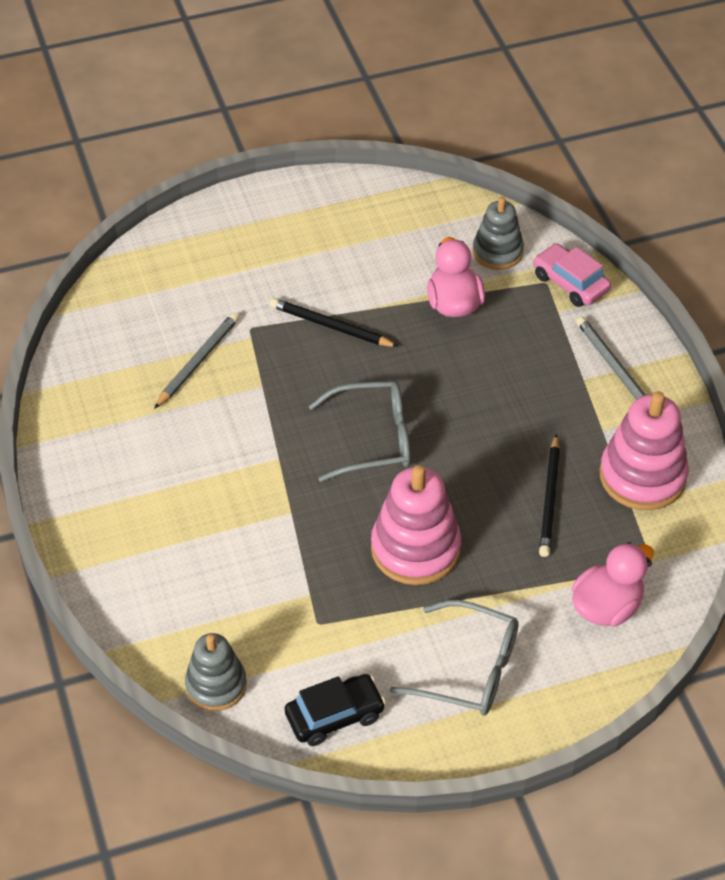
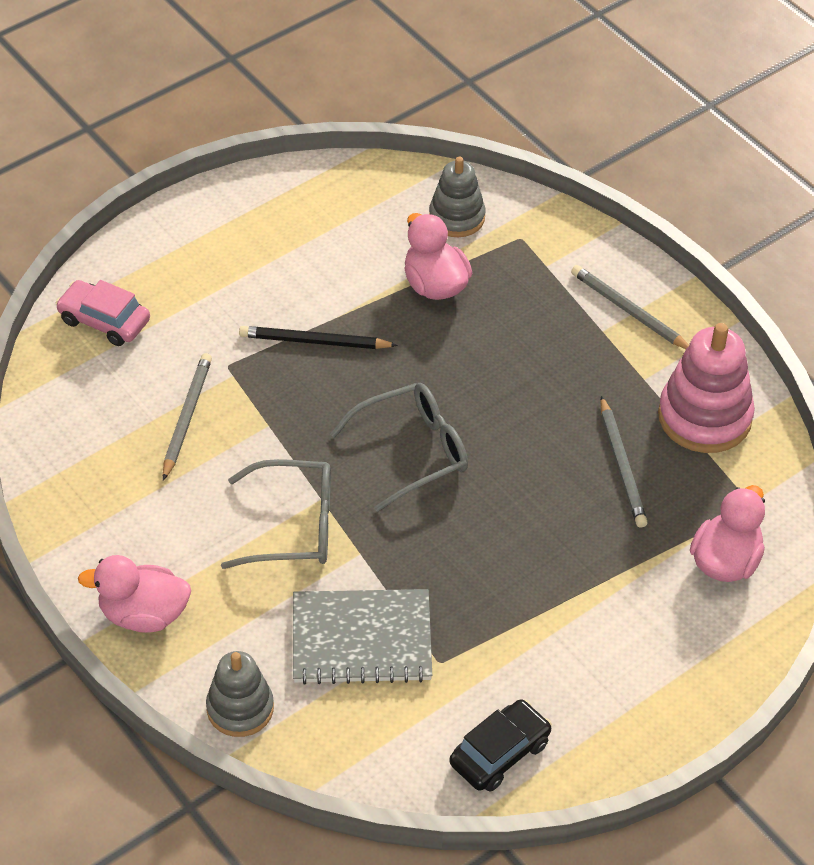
camera: 20 degrees left, 0 degrees up
(91, 514) = (143, 615): none -> pink duck
(216, 685) = (361, 758): grey stacking toy -> grey stacking toy (240, 708)
(260, 585) = (361, 639): none -> grey notebook
(415, 549) = (507, 555): pink stacking toy -> none
(469, 669) = (616, 665): grey glasses -> grey glasses (293, 526)
(549, 498) = (621, 465): black pencil -> grey pencil
(570, 283) = (546, 232): pink car -> pink car (104, 321)

